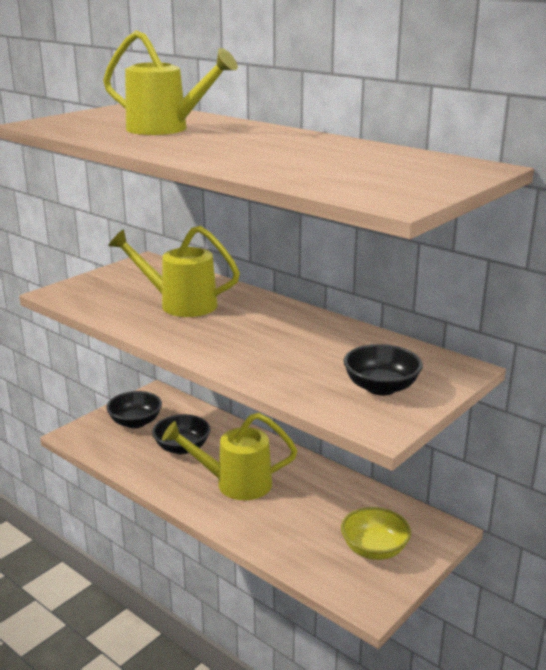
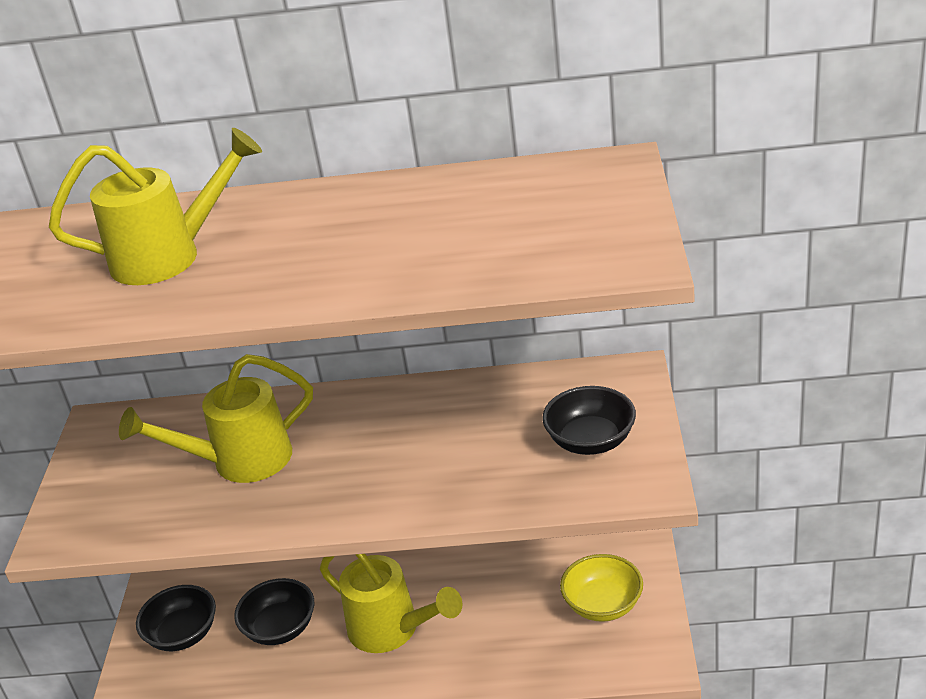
camera: 35 degrees left, 10 degrees up
(235, 483) = (391, 630): yellow watering can -> yellow watering can turned 105 degrees counterclockwise

